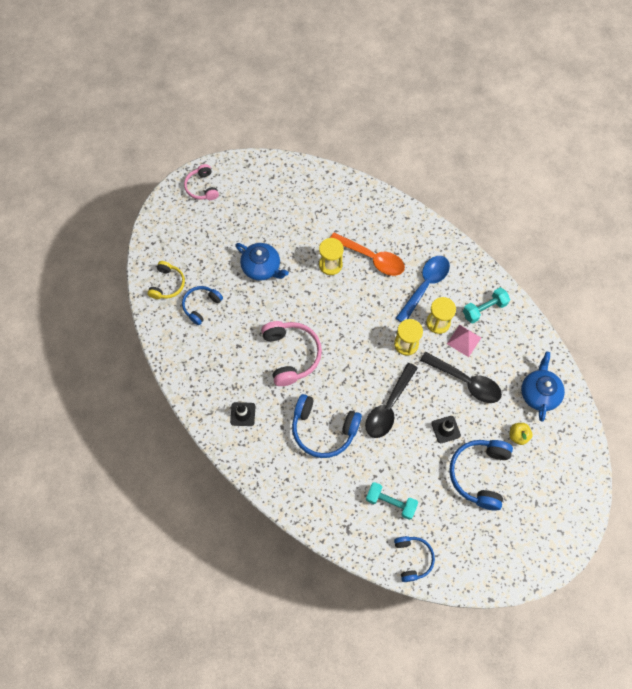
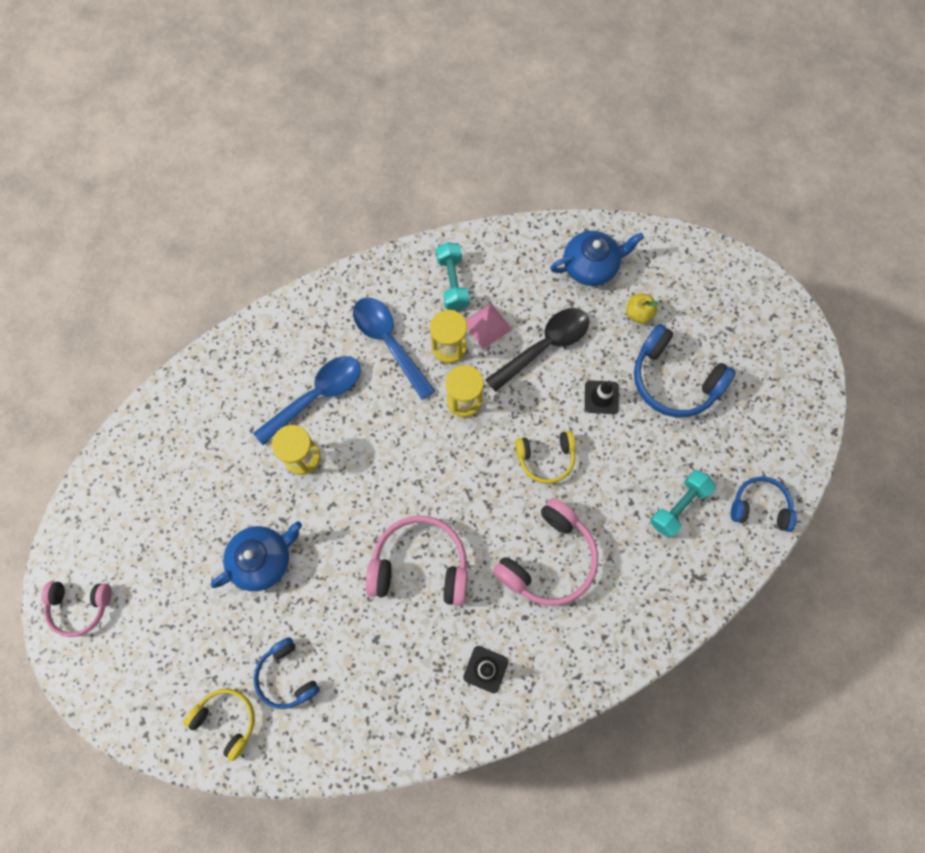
camera: 70 degrees left, 5 degrees up
(323, 429) = (548, 559): blue headphones -> pink headphones
(372, 258) = (317, 396): orange spoon -> blue spoon
(388, 407) = (546, 458): black spoon -> yellow headphones
(539, 393) = (591, 266): blue teapot -> blue teapot turned 135 degrees clockwise

